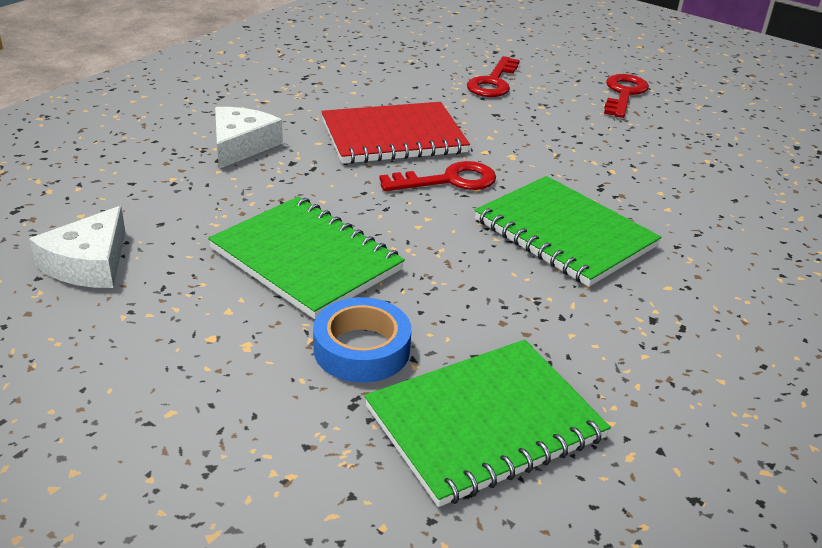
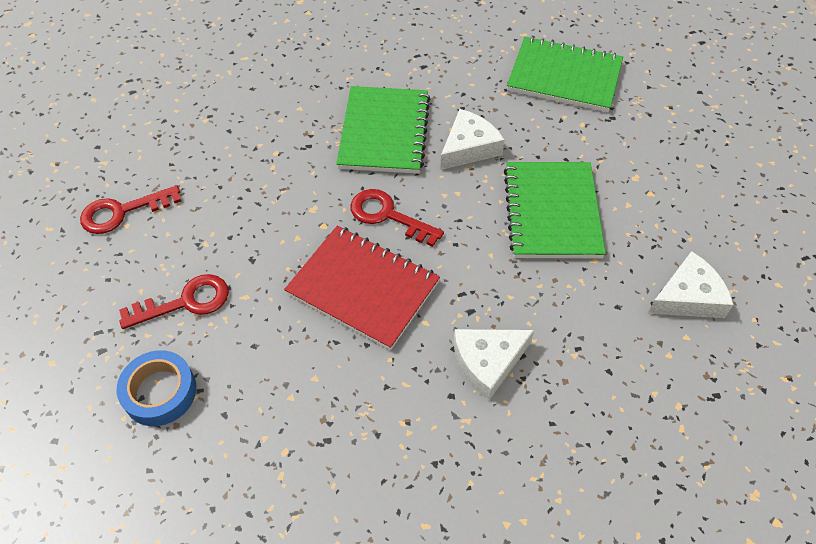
camera: 130 degrees left, 20 degrees up
(361, 349) = (580, 139): blue tape -> blue tape (160, 392)
(467, 267) = (469, 147): none -> white cheese

